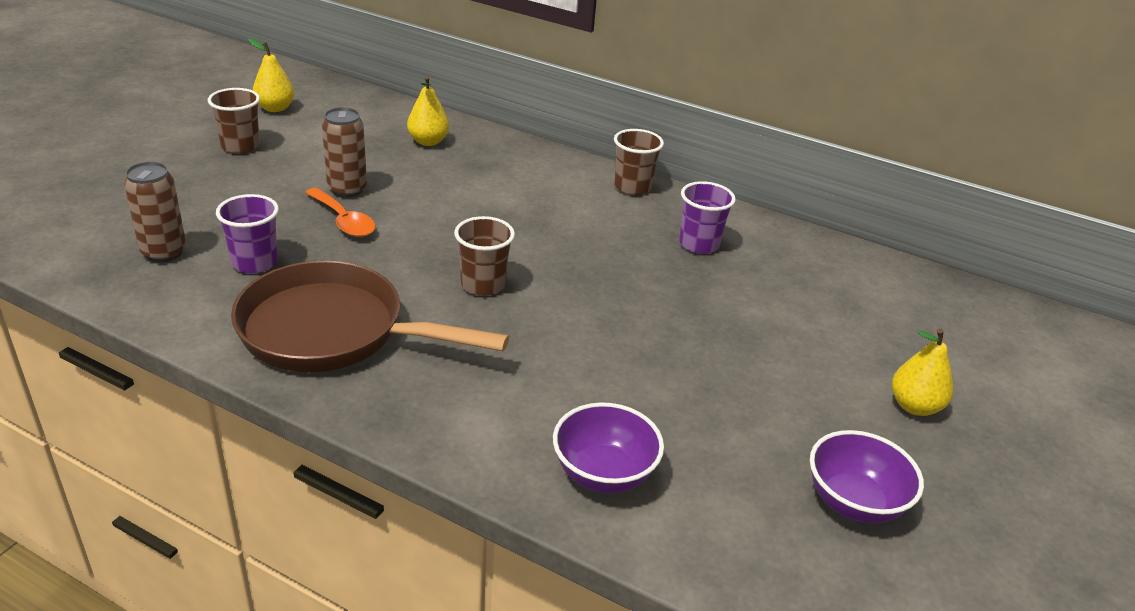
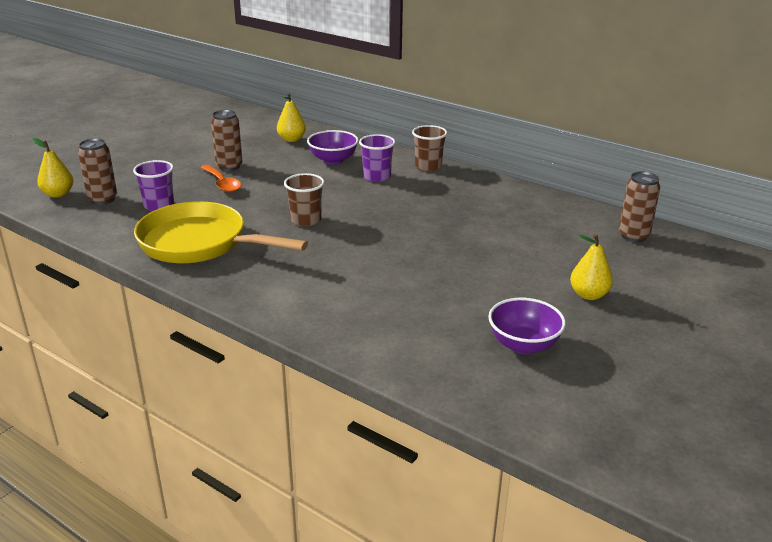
camera: 10 degrees right, 5 degrees down
(240, 146) = (165, 142): brown cup -> none
(275, 108) = (193, 120): yellow pear -> yellow pear (58, 194)
(332, 331) = (199, 243): brown pan -> yellow pan
(603, 473) = (355, 323): purple bowl -> purple bowl (333, 160)
(699, 244) = (465, 200): purple cup -> purple cup (377, 177)
(940, 301) = (633, 236): none -> brown can

